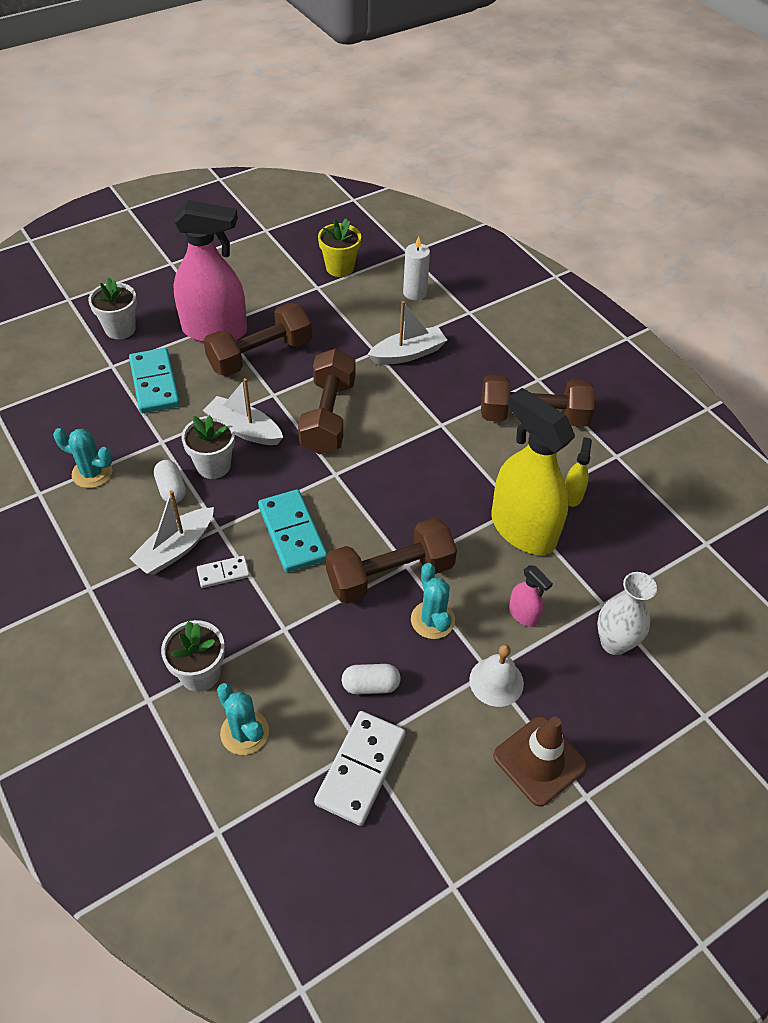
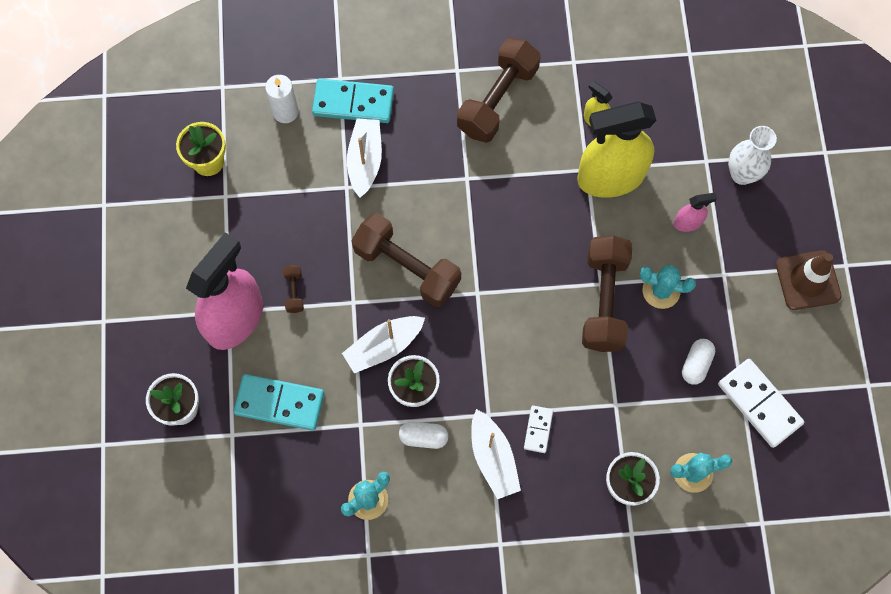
camera: 60 degrees left, 20 degrees up
(260, 355) = (294, 291): brown dumbbell -> brown dumbbell, size x0.42
(292, 533) = (524, 357): turquoise domino -> turquoise domino (353, 102)
(496, 681) = (734, 274): white bell -> none

